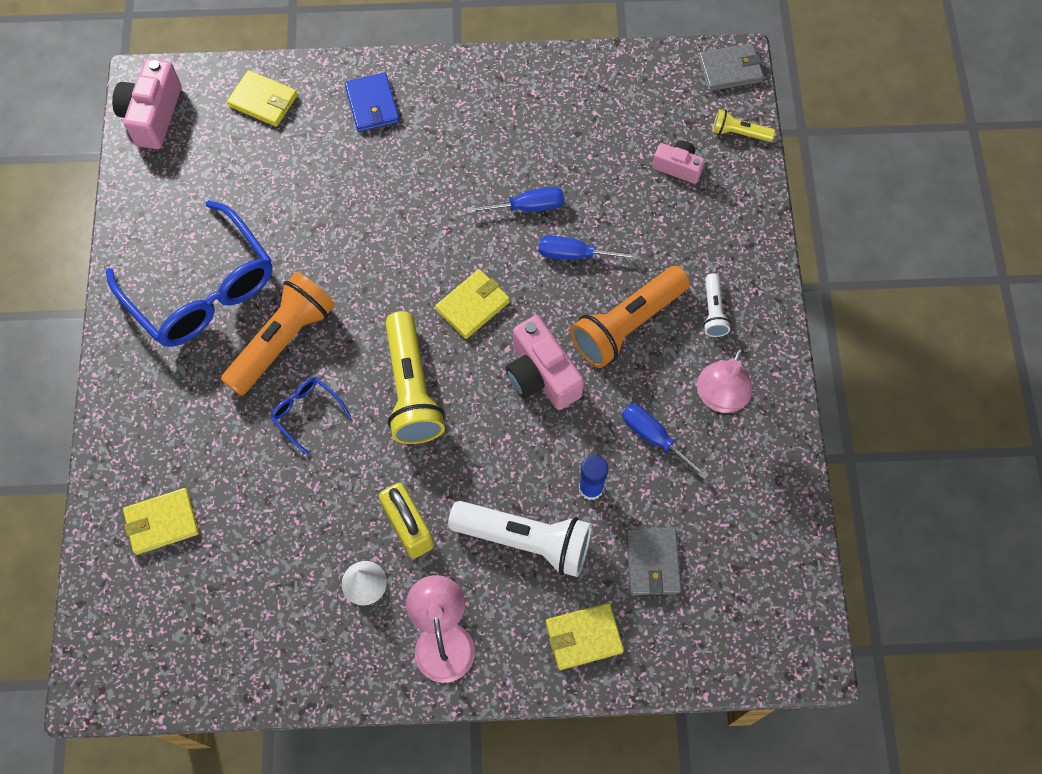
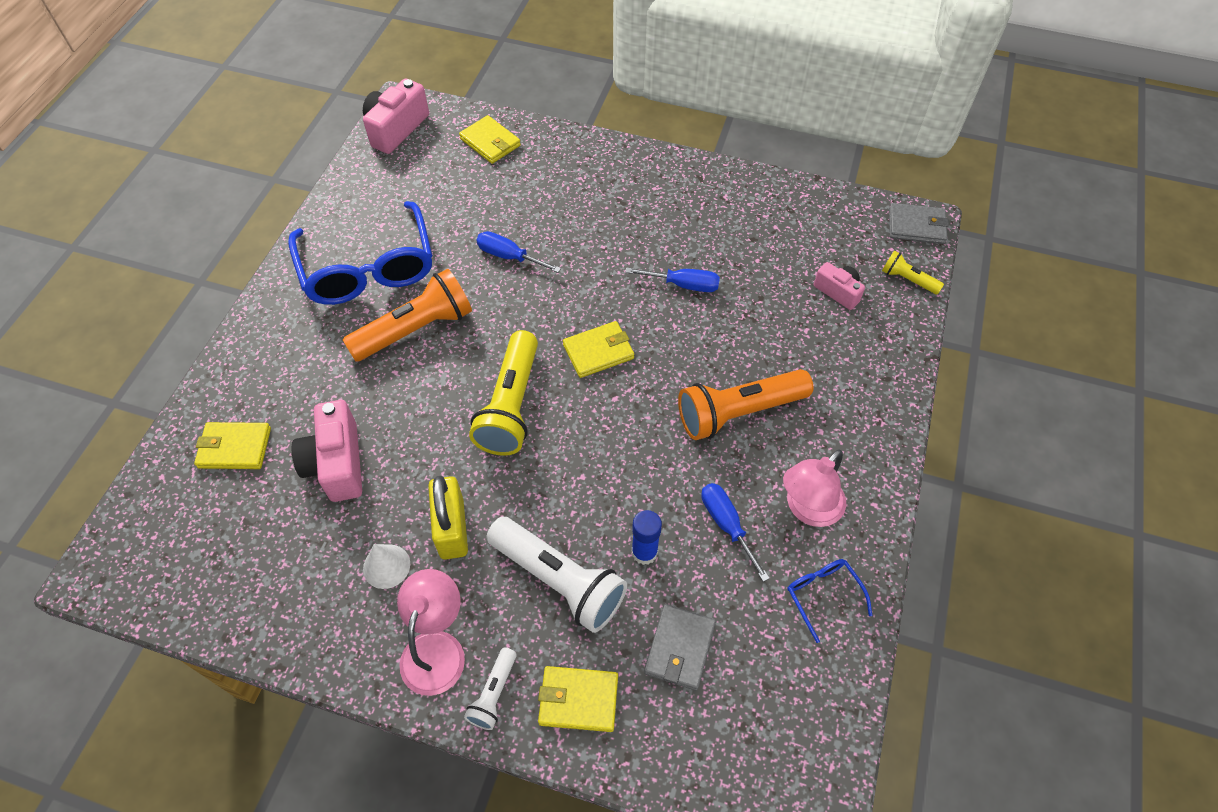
camera: 20 degrees right, 10 degrees down
(306, 413) = (407, 396): blue glasses -> blue glasses (823, 595)
(372, 105) = (580, 169): blue wallet -> none
(541, 375) = (637, 431): pink camera -> pink camera (337, 463)
(574, 254) = (711, 336): blue screwdriver -> blue screwdriver (509, 256)
(713, 311) = (829, 426): white flashlight -> white flashlight (493, 693)

